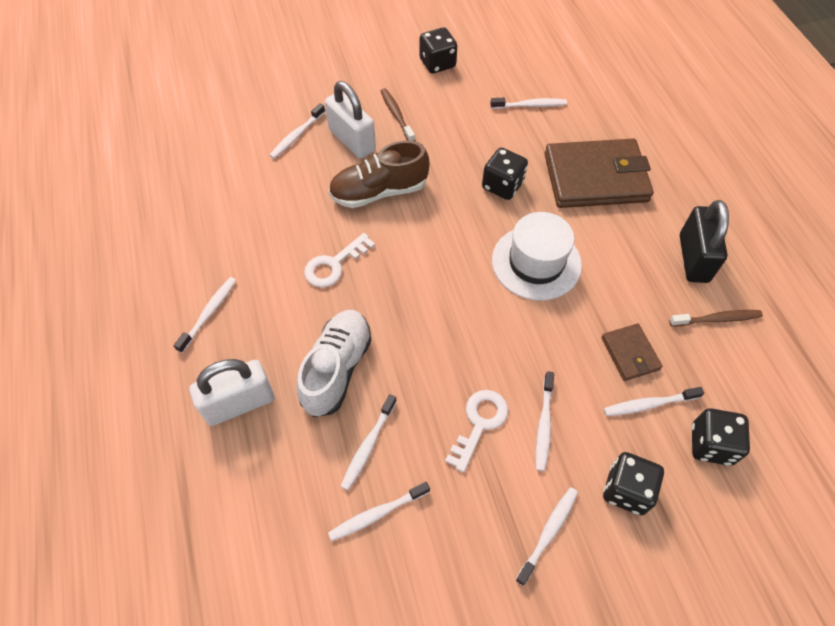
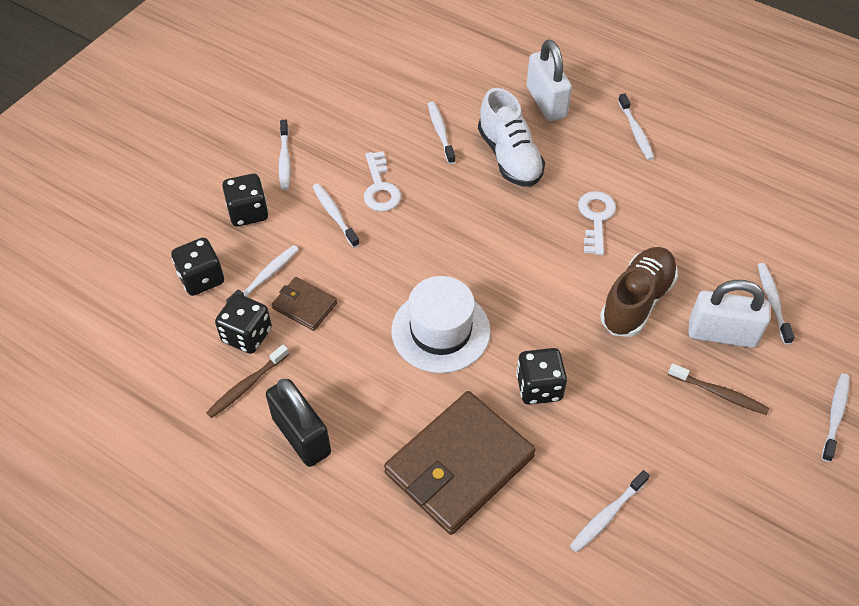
camera: 140 degrees right, 5 degrees down
(239, 403) = (546, 102): white padlock -> white padlock turned 45 degrees counterclockwise
(377, 514) = (399, 106): white toothbrush -> white toothbrush (835, 416)
(437, 63) = (763, 499): black dice -> black dice (247, 335)

